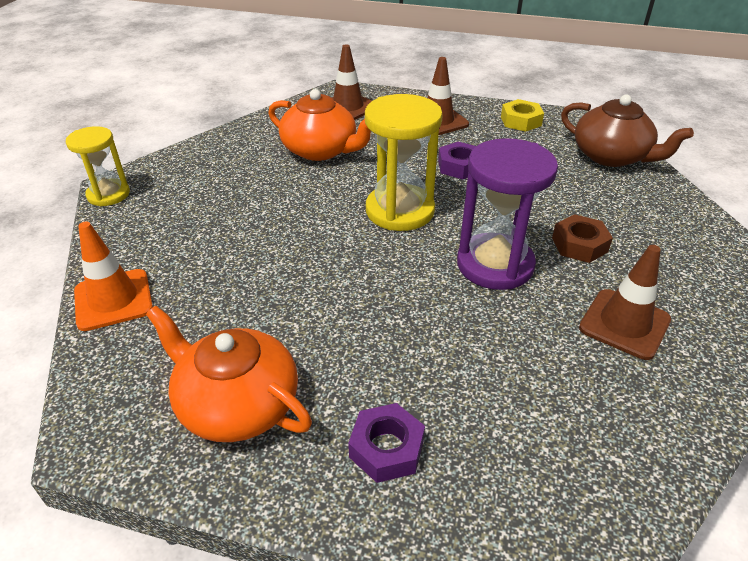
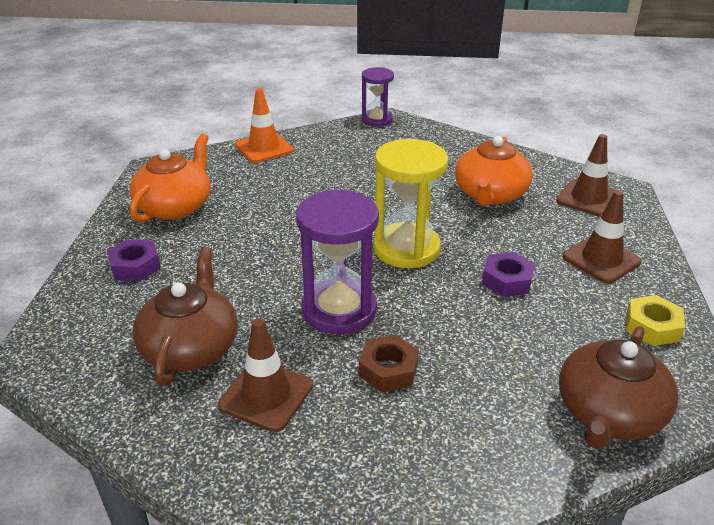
camera: 80 degrees right, 5 degrees down
(108, 194) = (376, 120): yellow hourglass -> purple hourglass
(558, 382) = (191, 347): none -> brown teapot

